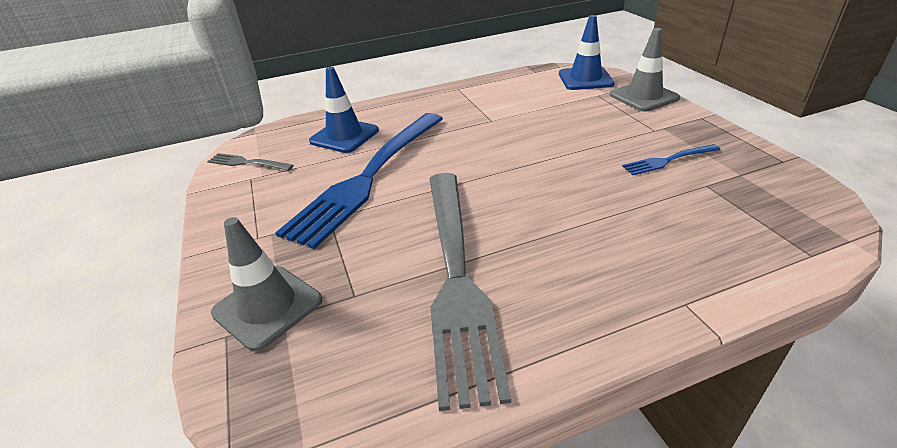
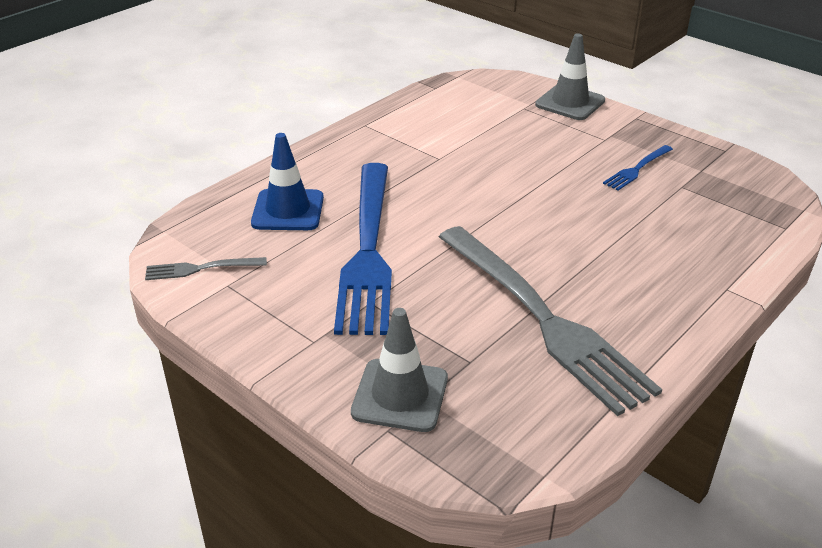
camera: 30 degrees left, 0 degrees up
(585, 79) = (496, 90): blue traffic cone -> none

